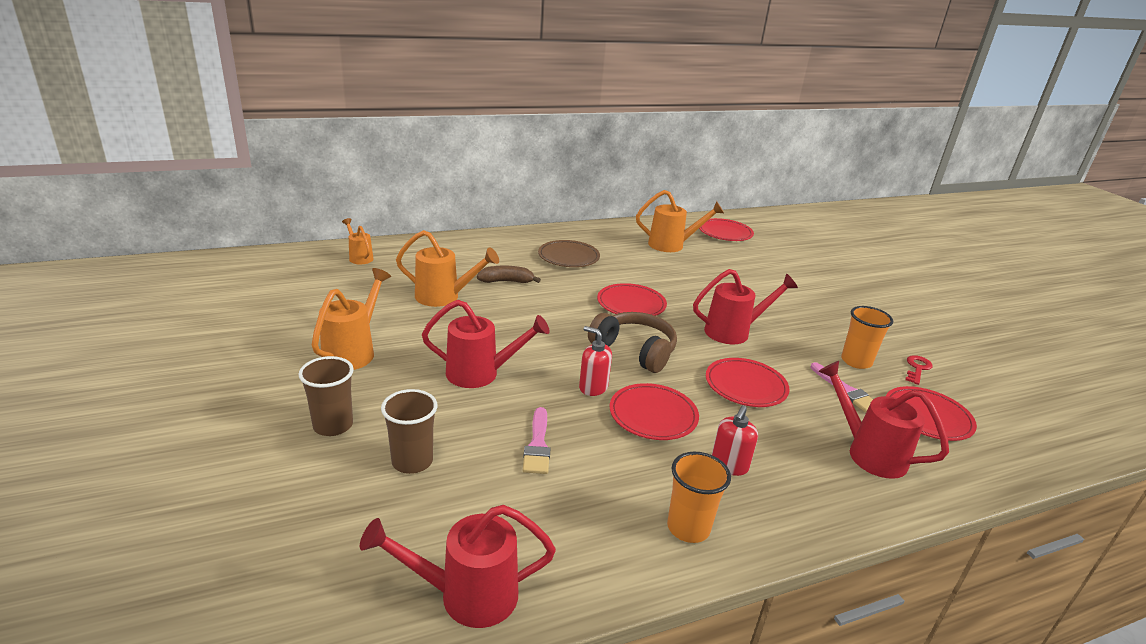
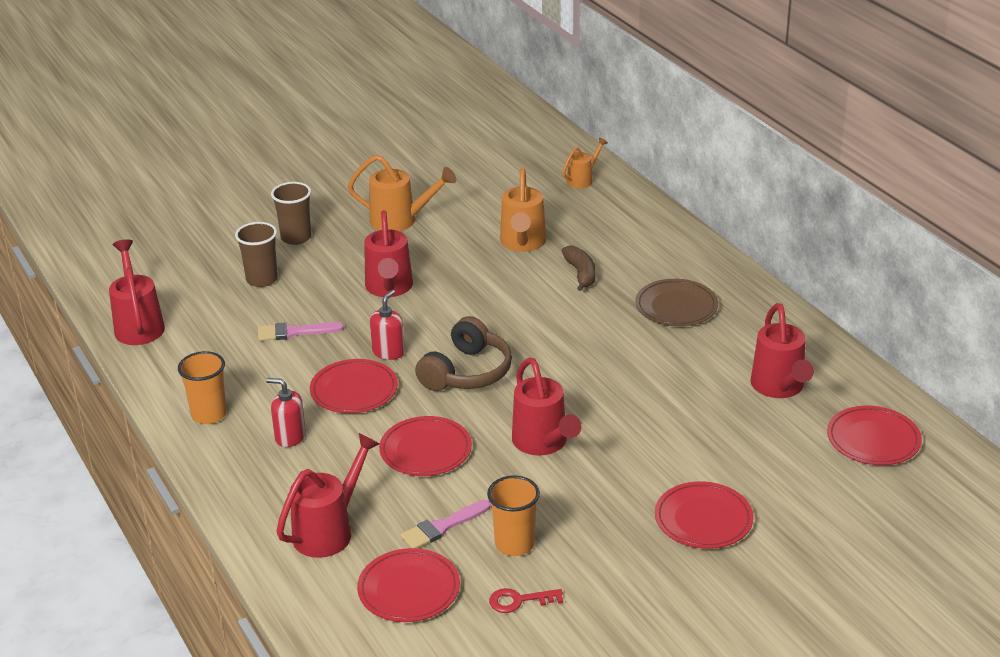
camera: 85 degrees right, 5 degrees up
(631, 304) = (573, 363): red plate -> red plate (703, 519)
(671, 245) = (779, 387): orange watering can -> red watering can
(917, 368) = (519, 601): red key -> red key turned 150 degrees clockwise

